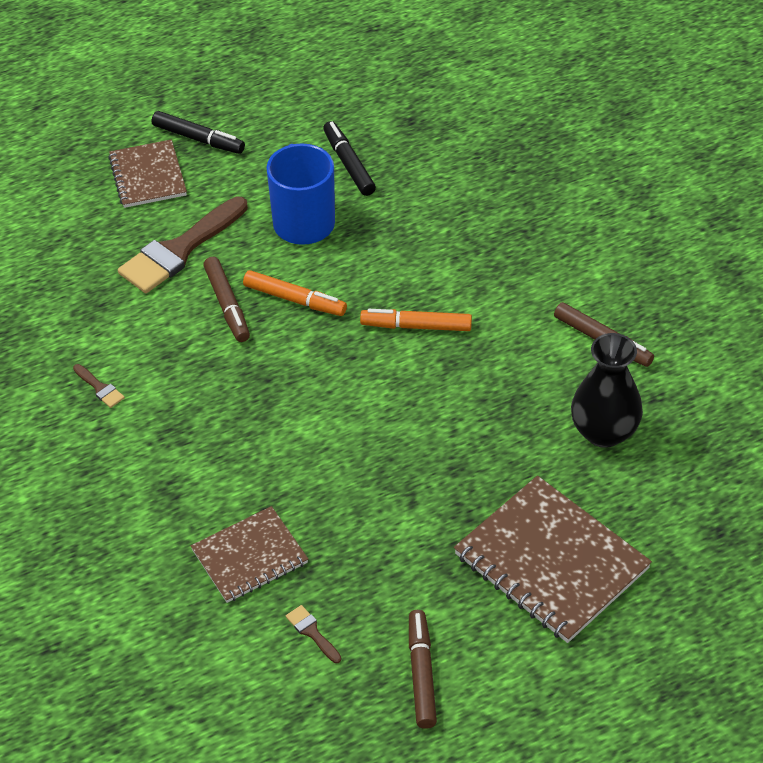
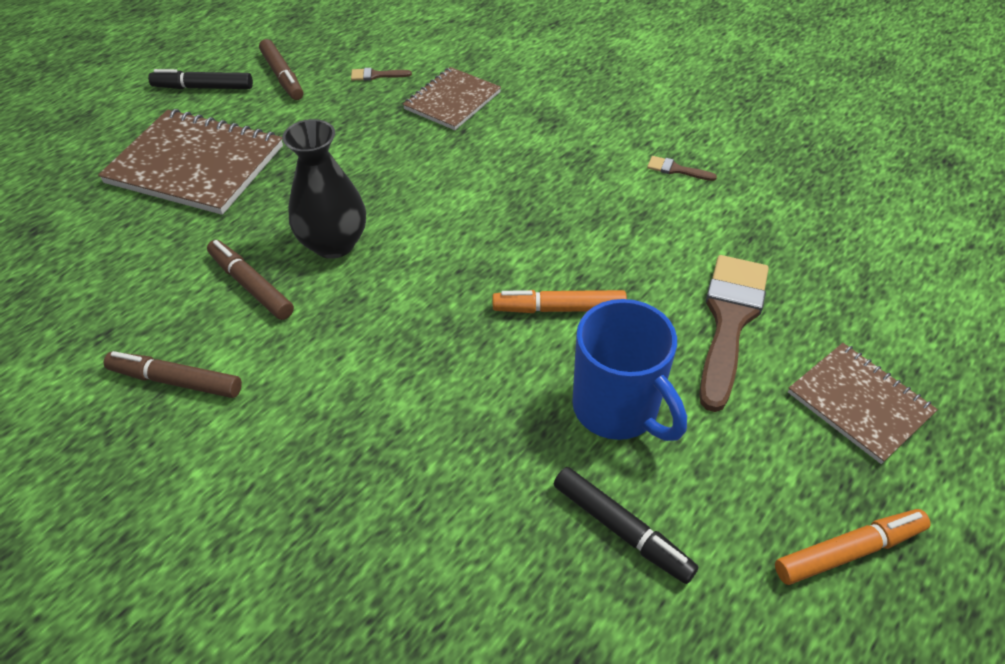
camera: 155 degrees right, 0 degrees up
(198, 139) = (856, 489): black marker -> black marker (203, 88)
(227, 305) = (626, 279): brown marker -> brown marker (251, 286)
(312, 632) = (376, 75): brown brush -> brown brush turned 150 degrees clockwise
(416, 326) = (406, 324): orange marker -> orange marker (848, 551)
(604, 432) = (161, 281): black vase -> black vase (334, 244)

